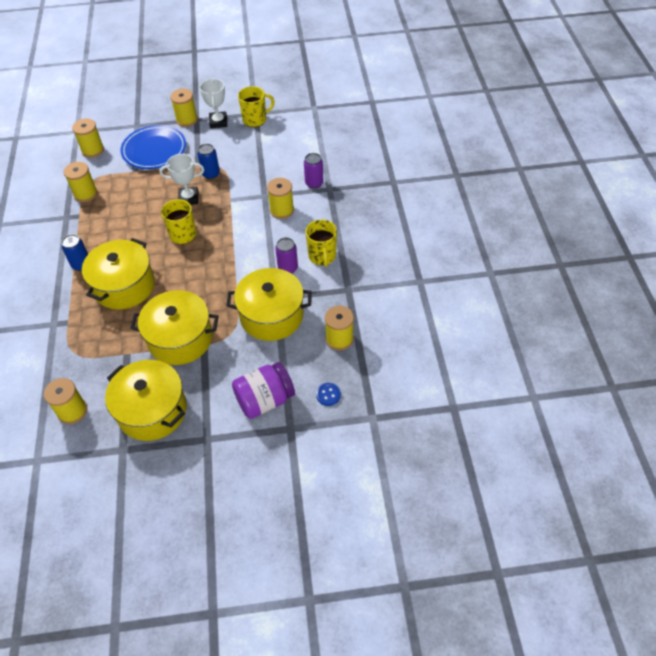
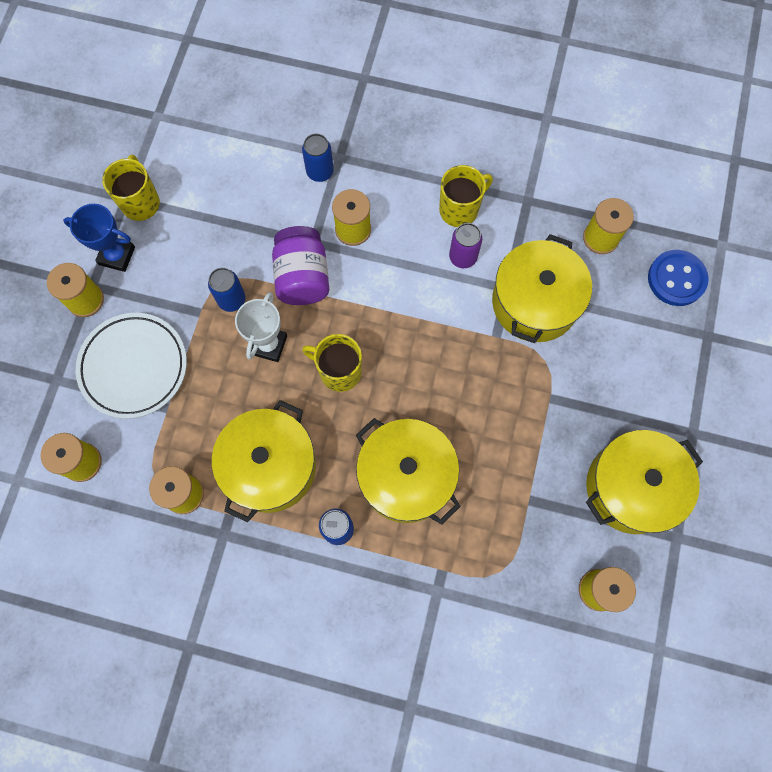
camera: 70 degrees left, 20 degrees up
(154, 150) = (134, 367): blue plate -> white plate
(180, 338) = (529, 424): yellow pot -> yellow pot (270, 467)
(218, 122) = (117, 255): white trophy -> blue trophy
(265, 400) = (660, 351): purple jar -> purple jar (302, 277)
(314, 183) = (320, 172): purple can -> blue can
(322, 256) = (460, 209): yellow mug -> yellow mug turned 45 degrees counterclockwise
(328, 395) = (676, 279): blue button -> blue button, size x1.87

